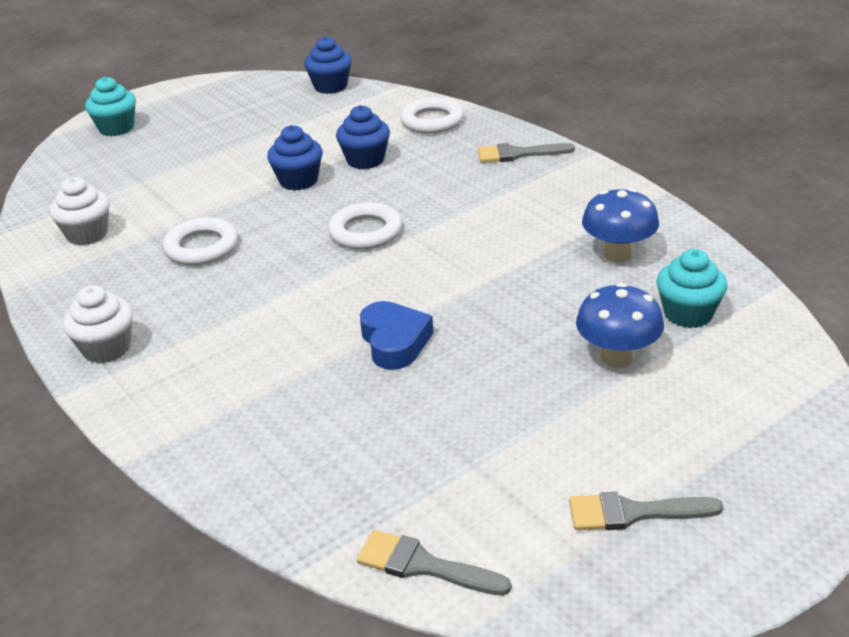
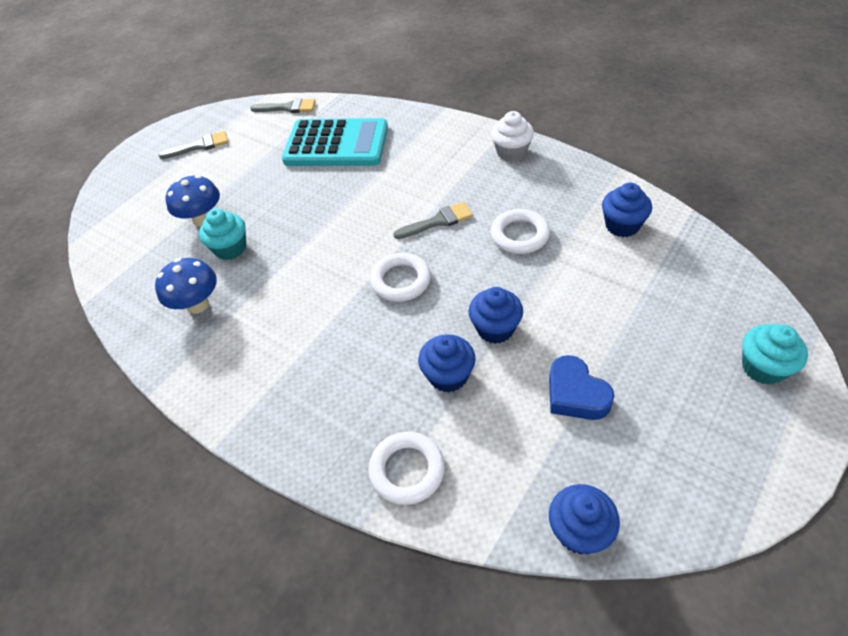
camera: 165 degrees right, 15 degrees up
(87, 234) = (622, 225): white cupcake -> blue cupcake
(359, 437) = (336, 144): none -> turquoise calculator
(394, 342) = (339, 197): blue heart -> blue heart (575, 394)
(518, 154) = (294, 424): grey brush -> grey brush (438, 221)
(688, 314) = (155, 261): turquoise cupcake -> turquoise cupcake (230, 248)

